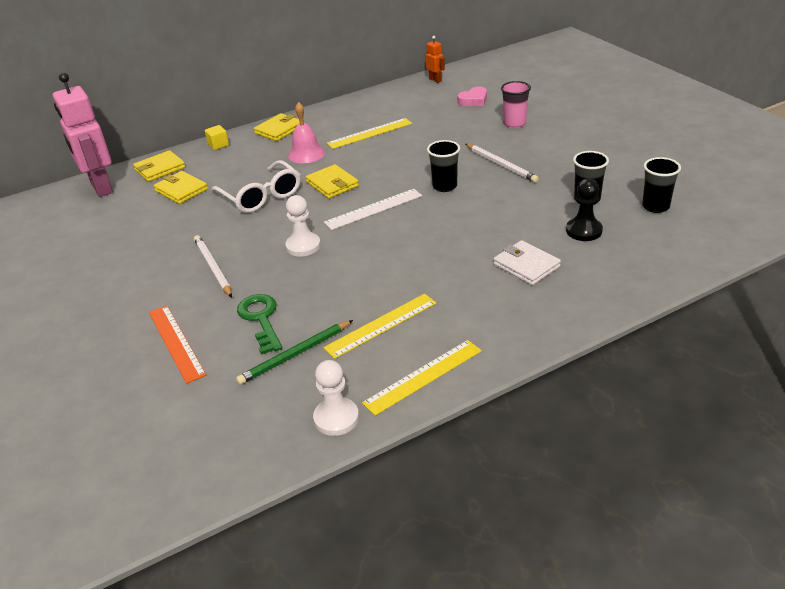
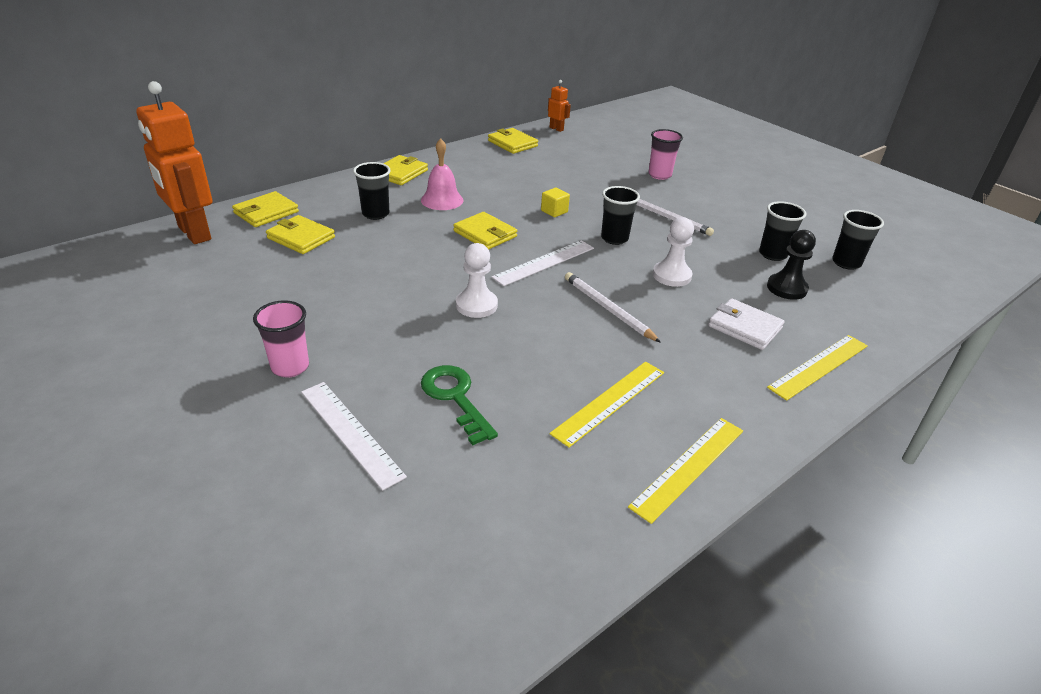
camera: 15 degrees left, 0 degrees up
(101, 188) = (194, 233): pink robot -> orange robot
(146, 294) = (290, 367): none -> pink cup
(176, 342) = (350, 432): orange ruler -> white ruler
(213, 268) = (371, 332): white pencil -> white pencil (608, 309)
(218, 145) = (332, 187): yellow cube -> yellow cube (554, 211)
(247, 168) = (375, 214): none -> black cup
(261, 196) = (405, 246): white glasses -> none
(295, 354) = (516, 444): green pencil -> none
(336, 418) = (603, 530): white pawn -> white pawn (671, 275)
(370, 133) = (507, 180): yellow ruler -> yellow ruler (819, 366)
(388, 97) = (512, 143): none -> yellow wallet
(473, 100) = (606, 150): pink heart -> none

